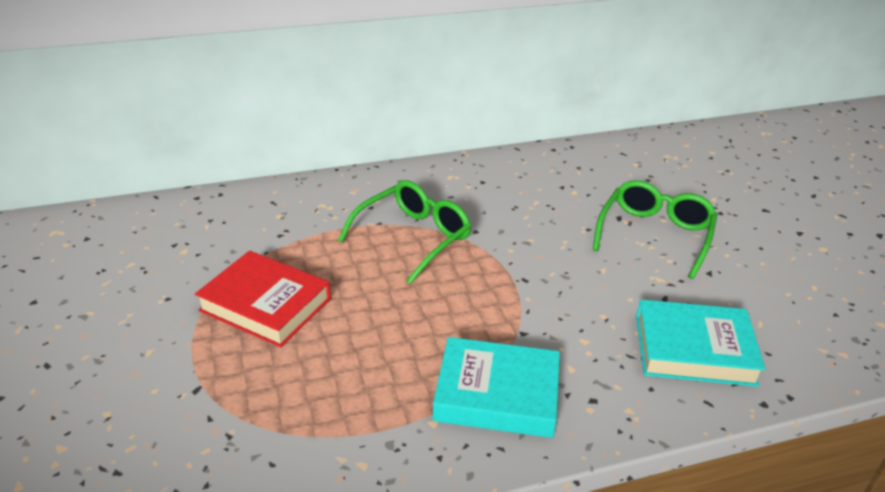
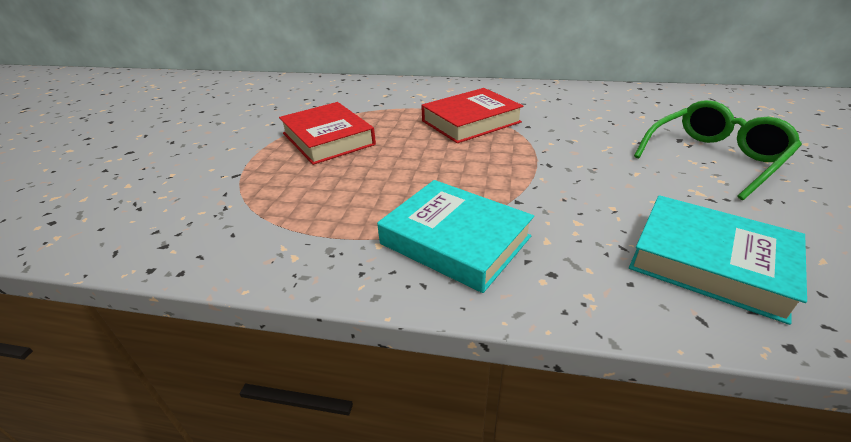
camera: 30 degrees right, 0 degrees up
(413, 238) = (471, 121): green glasses -> red book

